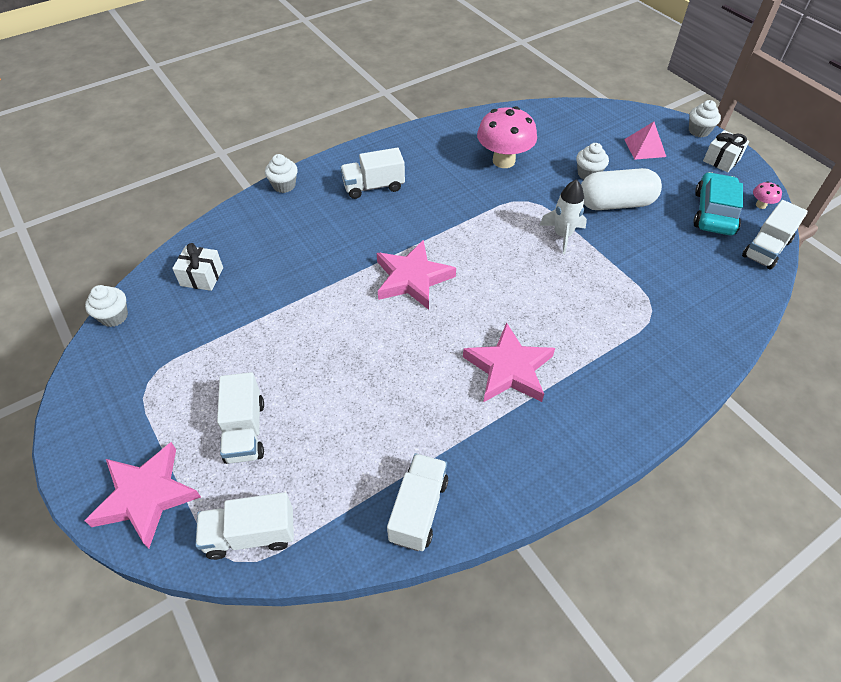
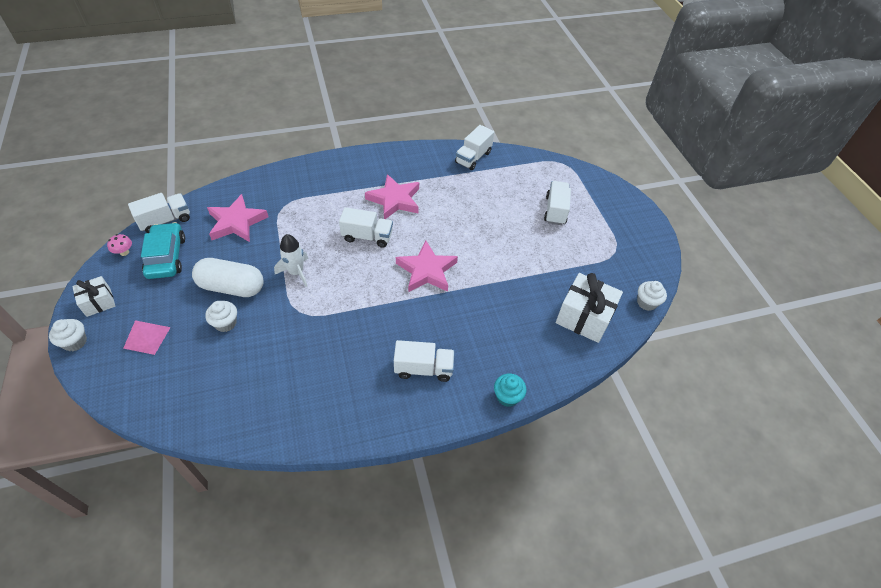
camera: 165 degrees left, 0 degrees up
(146, 496) = (607, 196): pink star -> pink star (236, 222)
(202, 277) = (584, 317): white gift -> white gift, size x1.72
(251, 534) = (554, 169): white truck -> white truck (367, 237)
(284, 185) = (507, 396): white cupcake -> turquoise cupcake
(503, 161) = (288, 363): pink mushroom -> none
(714, 212) = (166, 257): turquoise car -> turquoise car turned 135 degrees clockwise

